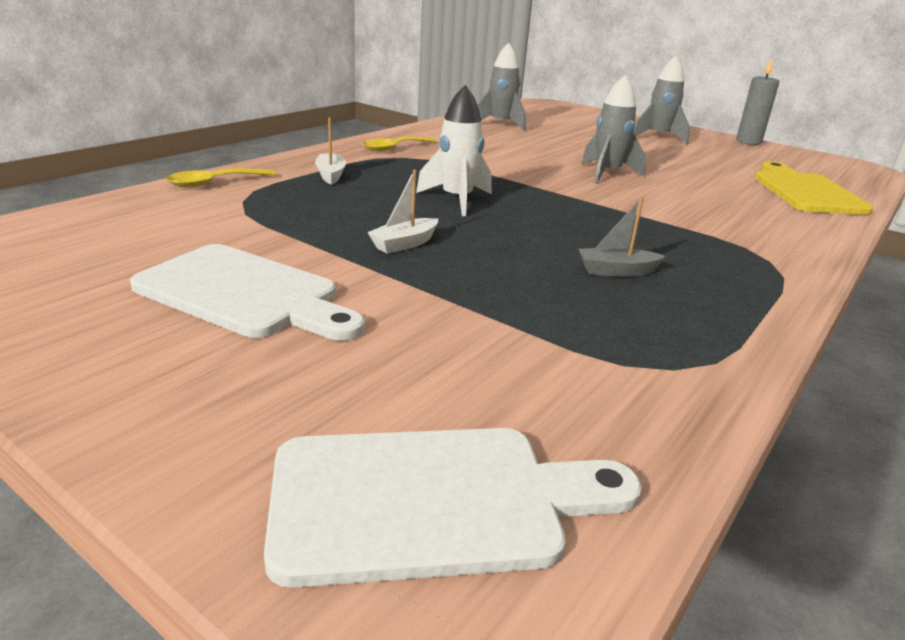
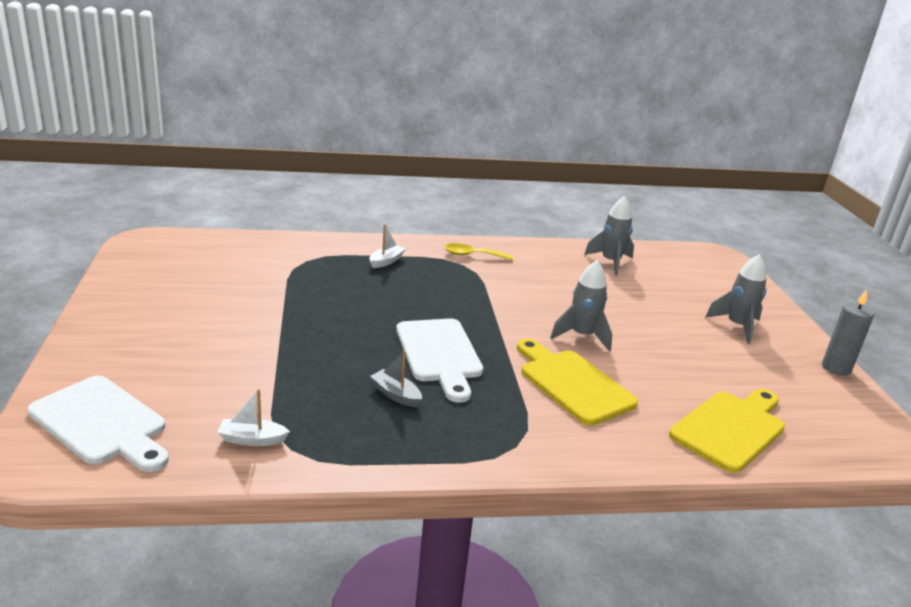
camera: 45 degrees right, 0 degrees up
(214, 183) = (316, 243): yellow spoon -> none
(245, 293) = (207, 312): white cutting board -> white cutting board (439, 354)
(404, 244) = (325, 322): white boat -> white boat (252, 439)
(457, 200) = (419, 309): white rocket -> none
(683, 205) = (572, 383): none -> yellow cutting board

